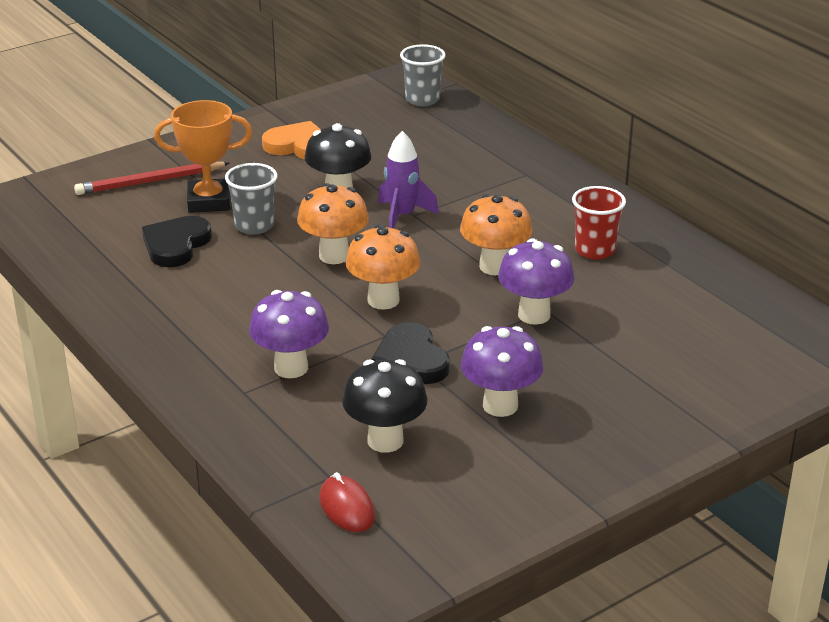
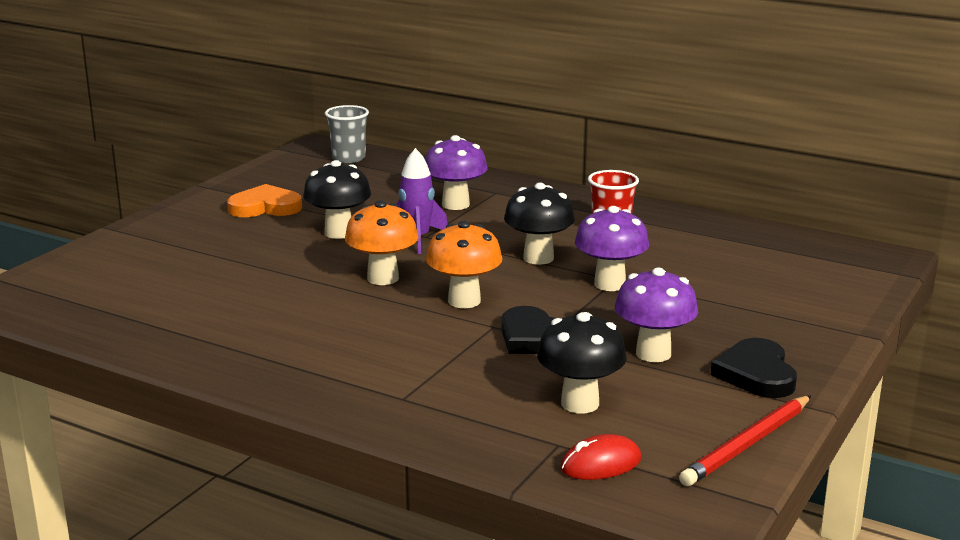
camera: 25 degrees left, 10 degrees down
(150, 181) = (138, 257): red pencil -> red pencil (747, 444)
(176, 245) = (215, 300): black heart -> black heart (756, 374)
(209, 201) = (215, 262): orange trophy -> none
(254, 226) = (281, 271): grey cup -> none
(291, 368) = (430, 369): purple mushroom -> purple mushroom (455, 204)
(347, 507) = (600, 464): red mouse -> red mouse turned 60 degrees counterclockwise
(494, 267) = (538, 258): orange mushroom -> black mushroom

